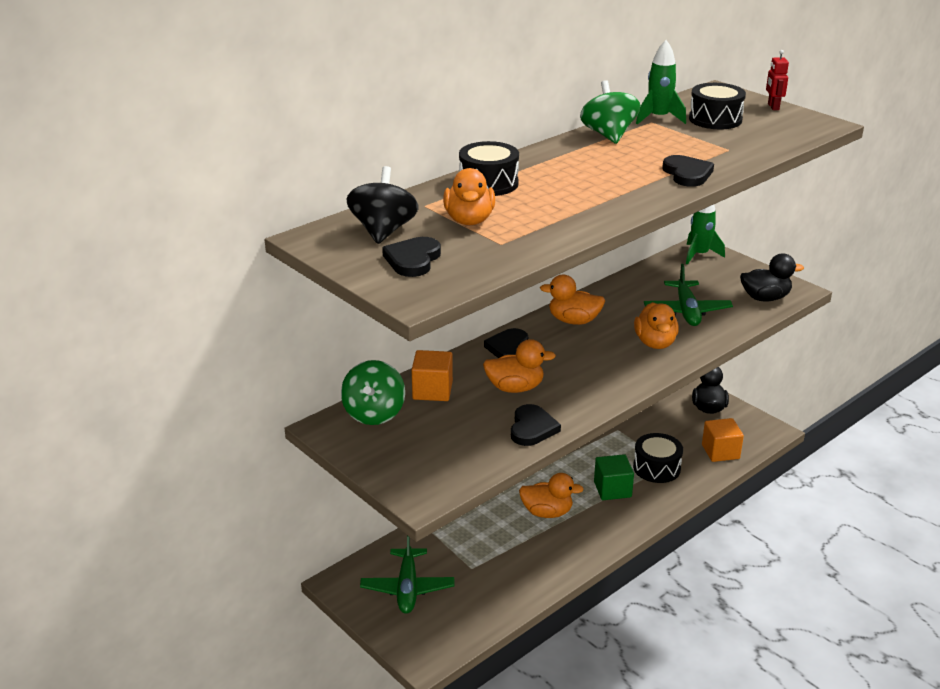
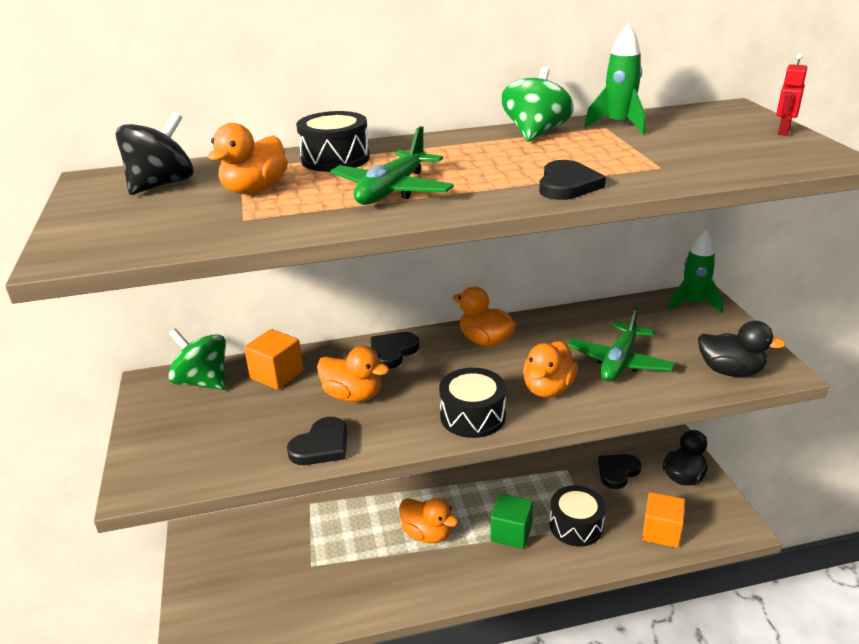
camera: 30 degrees right, 0 degrees up
(374, 413) = (203, 382): green spinning top -> green spinning top turned 90 degrees clockwise
(407, 588) = (241, 563): green plane -> green plane (392, 191)
(413, 260) = (134, 217): black heart -> black heart (617, 472)
(715, 119) = (687, 135): black drum -> black drum (472, 416)

